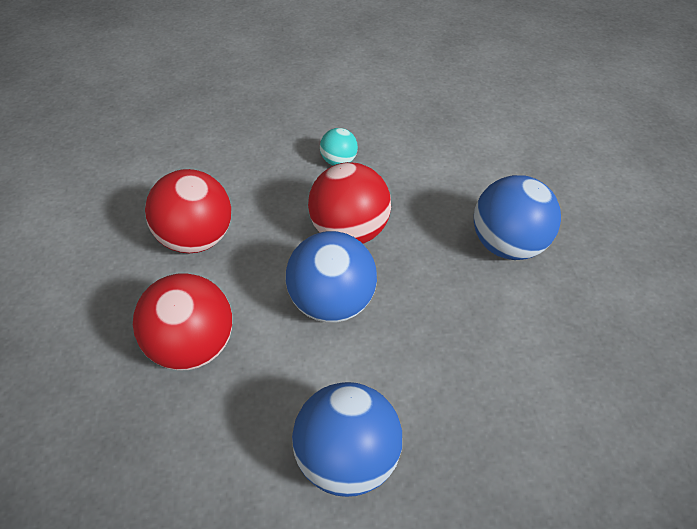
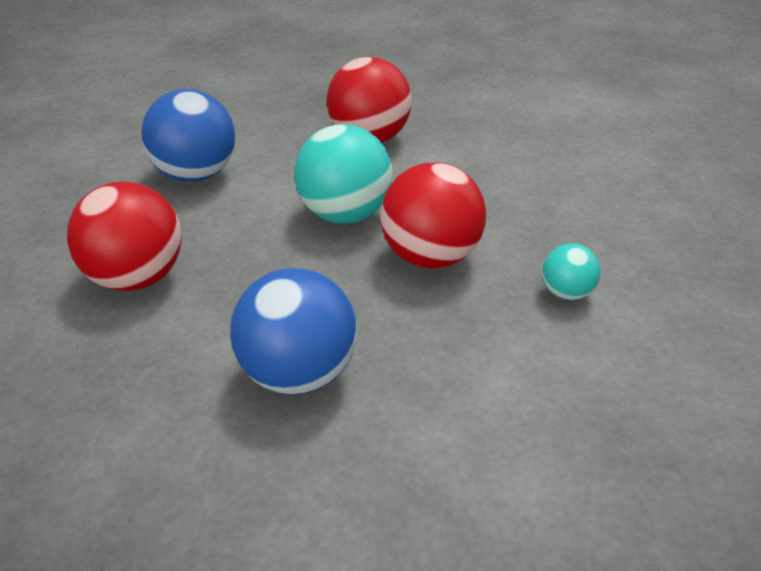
camera: 120 degrees right, 10 degrees down
(196, 239) = (497, 166): red ball -> red ball (136, 278)
(332, 304) = (345, 214): blue ball -> turquoise ball

